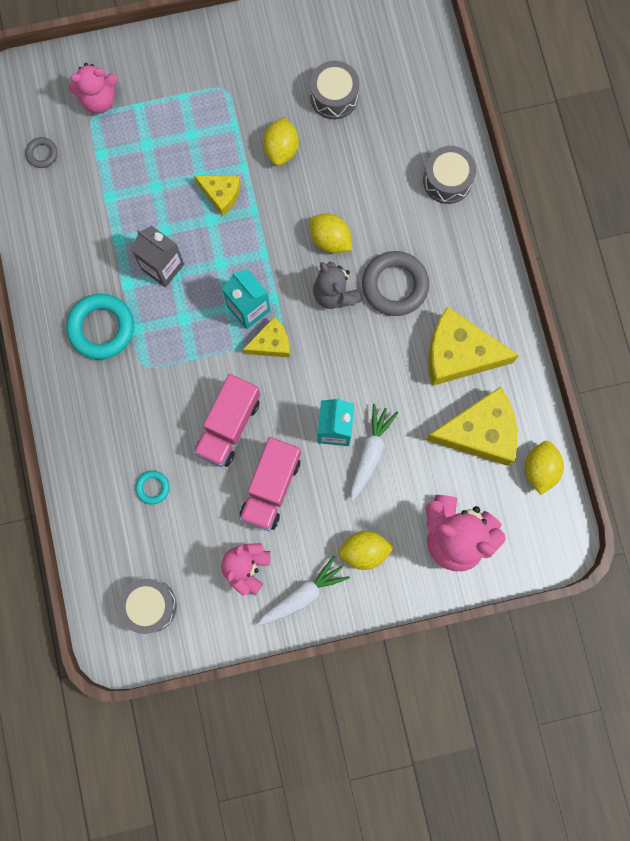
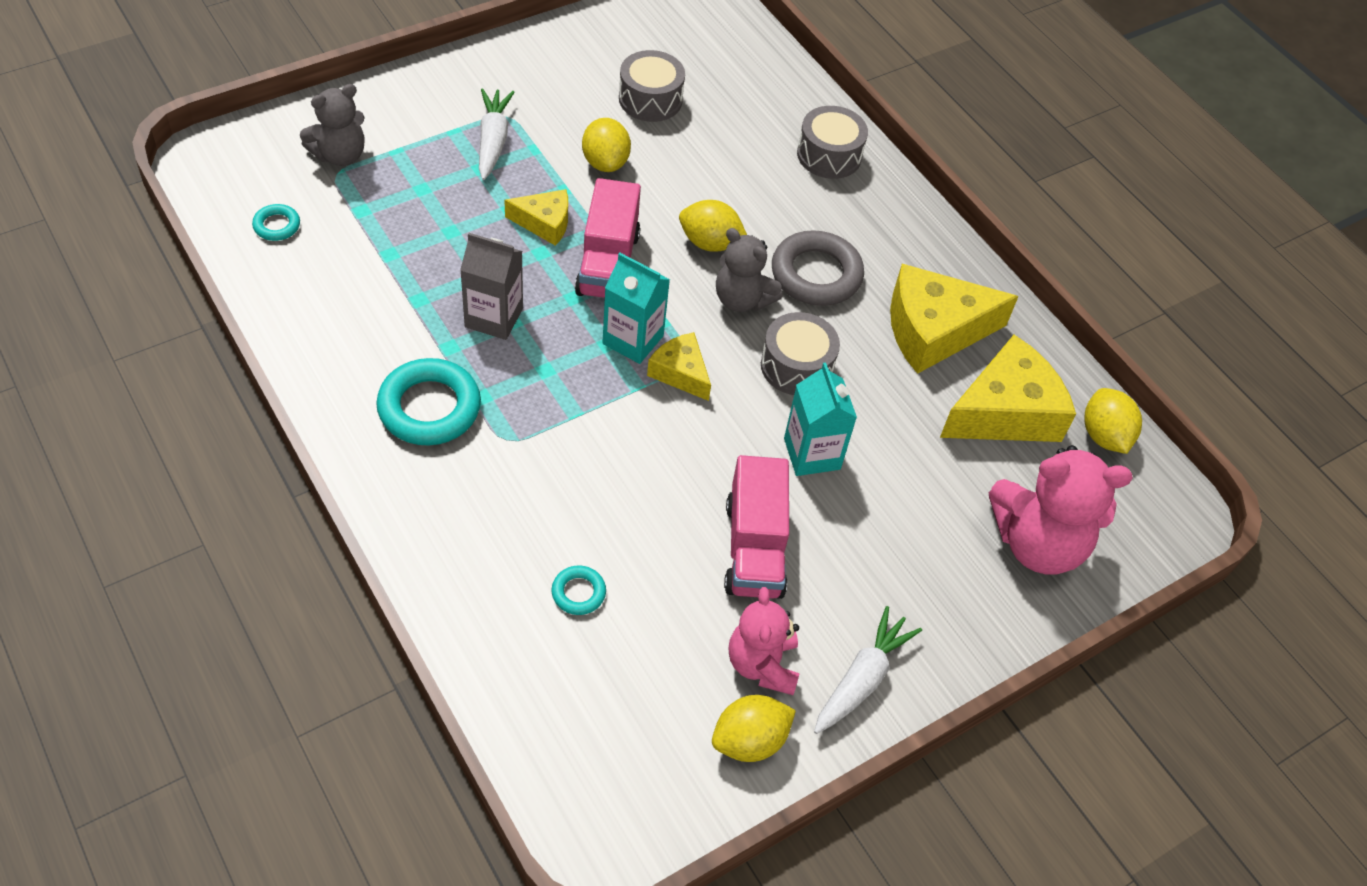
camera: 25 degrees left, 25 degrees down
(42, 154) = (277, 226): grey ring -> turquoise ring
(99, 100) = (340, 155): pink teddy bear -> grey teddy bear
(150, 606) = (635, 760): grey drum -> grey drum (796, 366)
(228, 426) = (661, 485): pink truck -> pink truck (608, 264)
(271, 343) = (680, 373): yellow cheese -> yellow cheese turned 90 degrees counterclockwise
(364, 551) = (923, 596): yellow lemon -> yellow lemon (749, 741)
(370, 453) = (873, 470): white carrot -> white carrot (493, 141)

